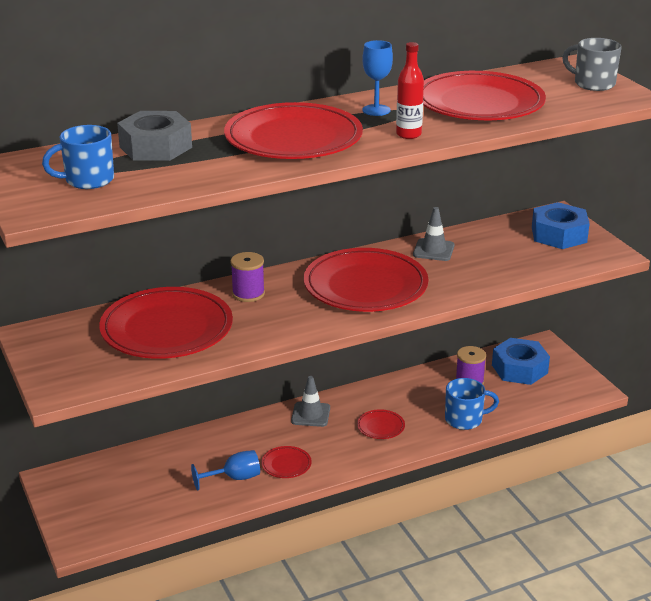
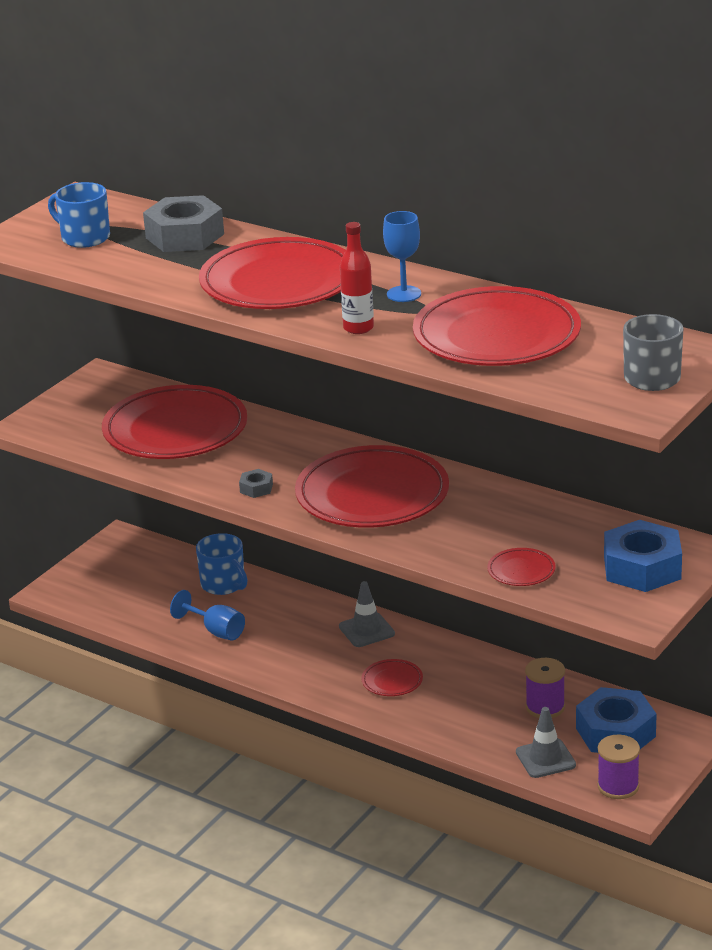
camera: 60 degrees right, 0 degrees up
(248, 294) = (284, 442): purple spool -> purple spool (618, 786)
(286, 464) = (267, 650): red plate -> red plate (521, 570)
(300, 324) = (256, 488): none -> grey nut
(433, 250) = (500, 505): grey traffic cone -> grey traffic cone (545, 759)
(465, 419) = (465, 730): blue mug -> blue mug (223, 584)

